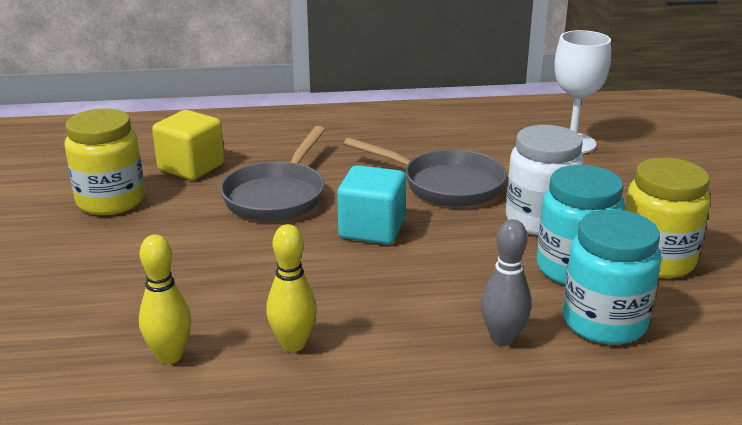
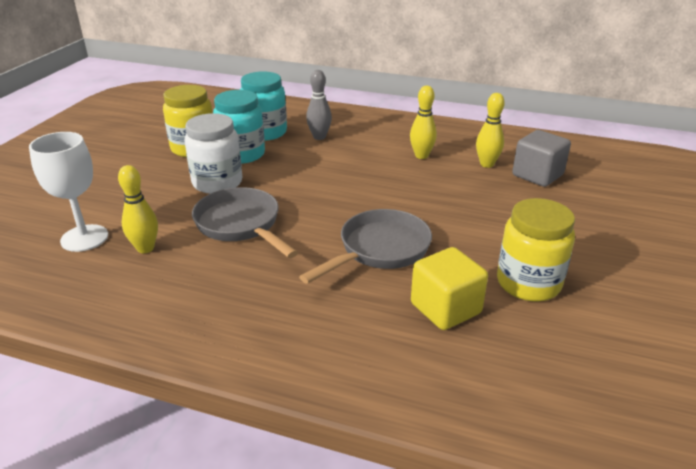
camera: 155 degrees left, 5 degrees up
(77, 354) = (537, 175): none -> grey cube
(372, 229) = (330, 203): turquoise cube -> none
(504, 149) = (145, 248): none -> yellow bowling pin

